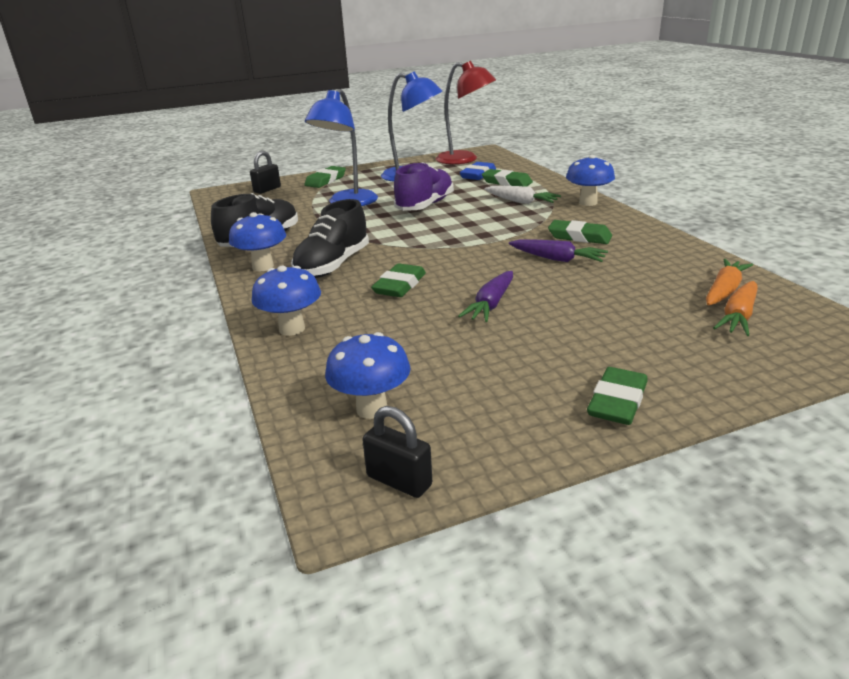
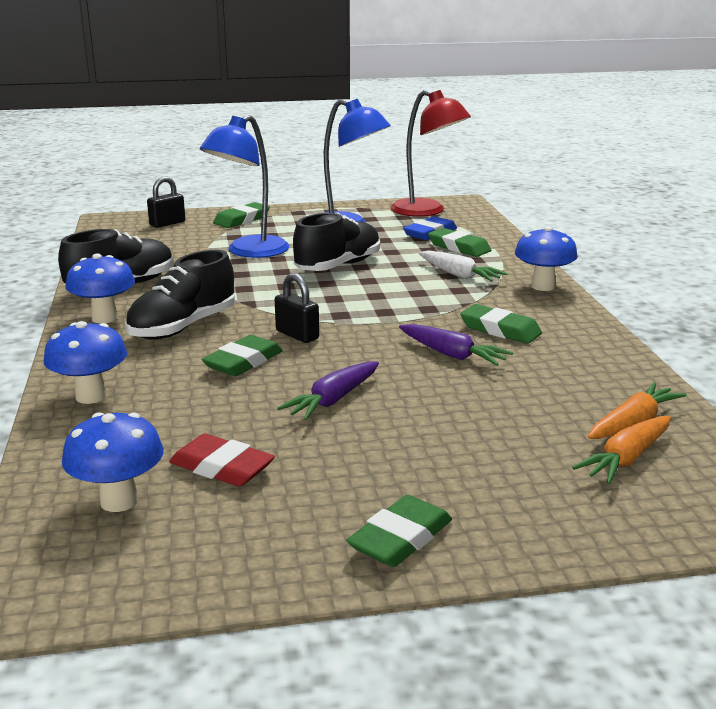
camera: 10 degrees right, 5 degrees down
(399, 481) = (97, 585): black padlock -> black padlock (297, 335)
(425, 206) = (338, 266): purple shoe -> black shoe
(438, 369) = (222, 467): none -> red eraser

